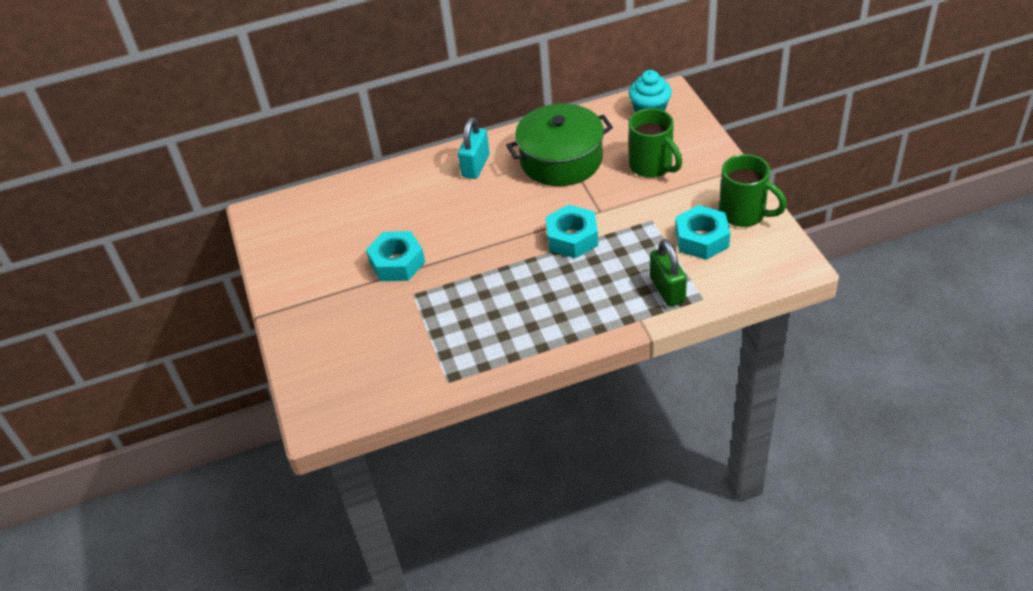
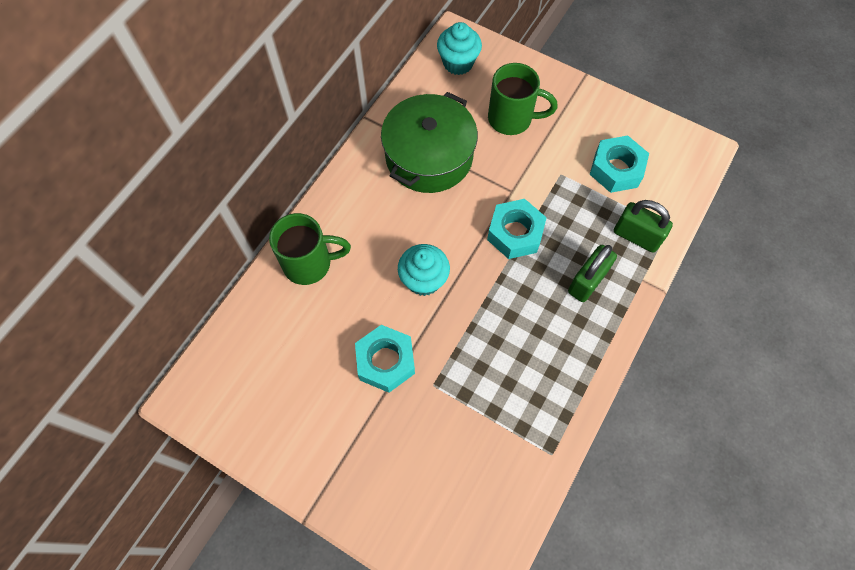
camera: 45 degrees left, 20 degrees up
(474, 231) = (423, 280): none -> turquoise cupcake
(475, 166) = (357, 208): turquoise padlock -> none
(594, 296) = (587, 281): none -> green padlock
(744, 214) = (625, 125): green mug -> green mug (309, 263)

